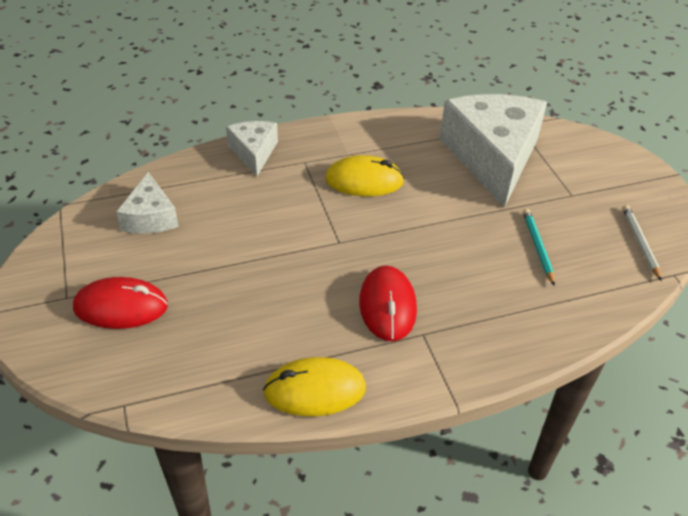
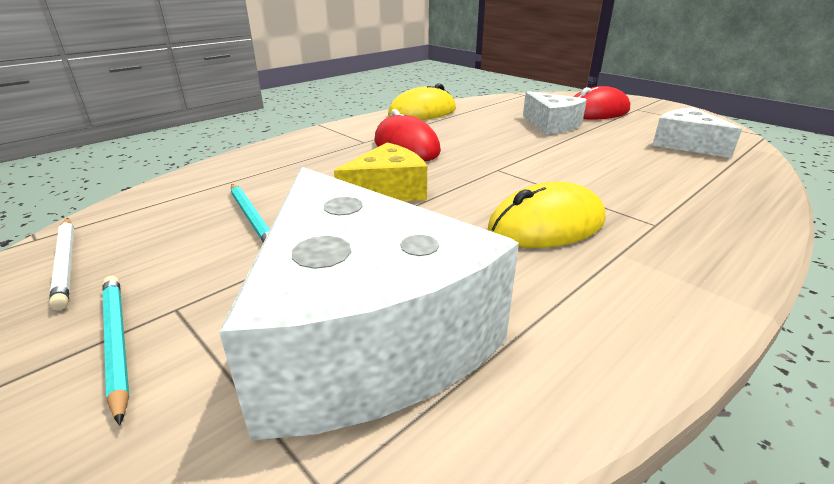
camera: 155 degrees right, 15 degrees down
(254, 152) = (731, 214): white cheese -> white cheese (552, 125)
(438, 244) = (387, 191): none -> yellow cheese
(592, 185) = (116, 342): none -> turquoise pencil

